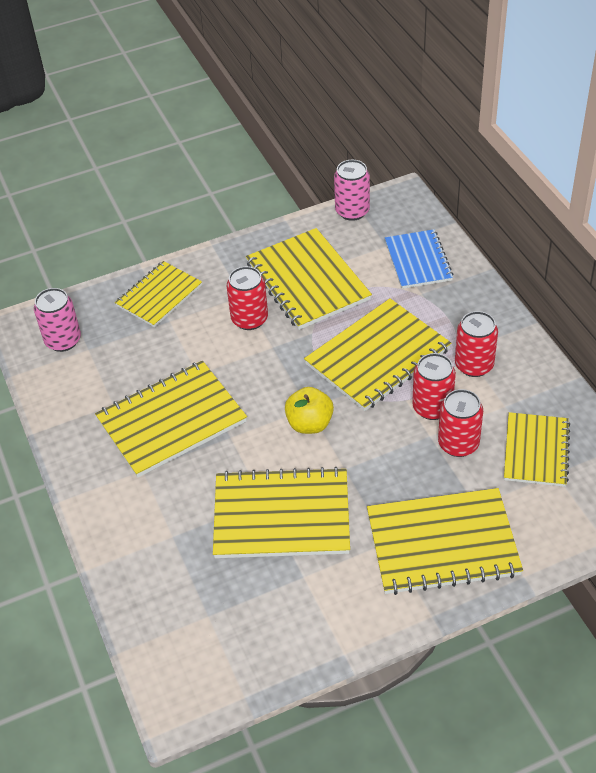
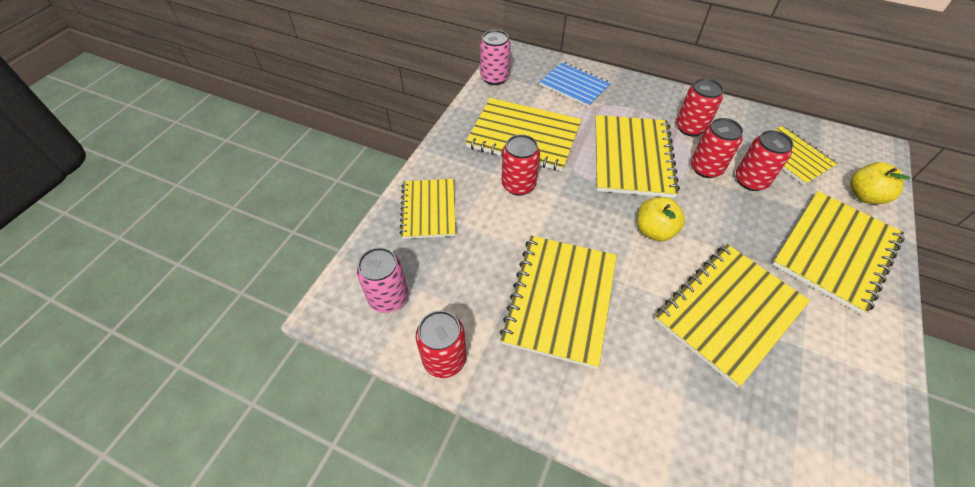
camera: 45 degrees left, 5 degrees up
(53, 403) = (444, 359): none -> red can
(551, 527) = (864, 196): none -> yellow apple

